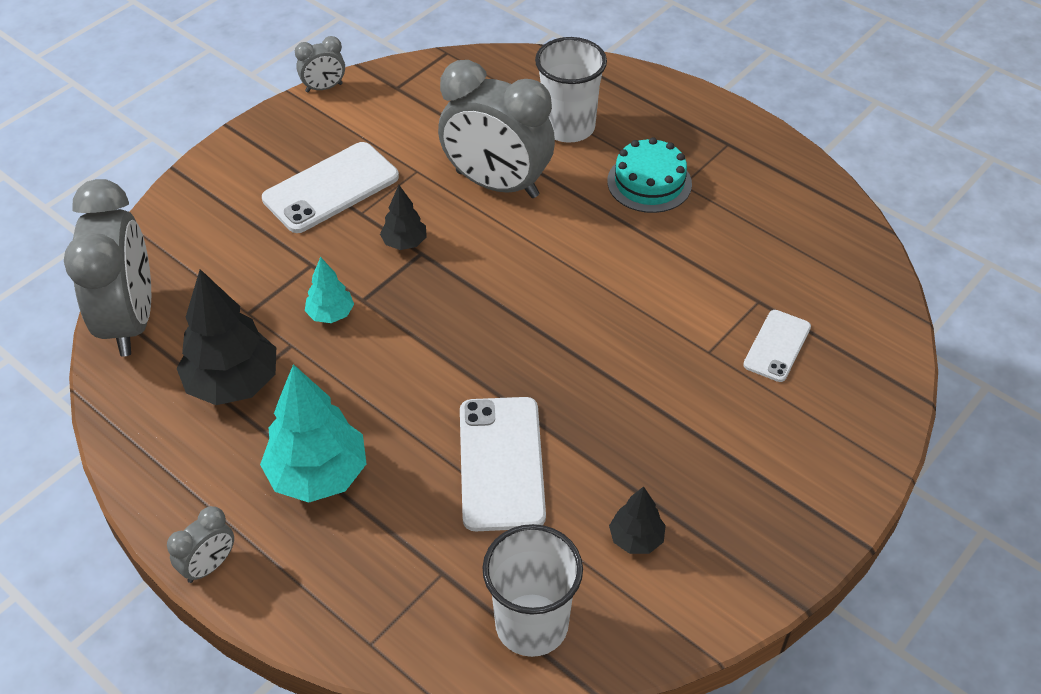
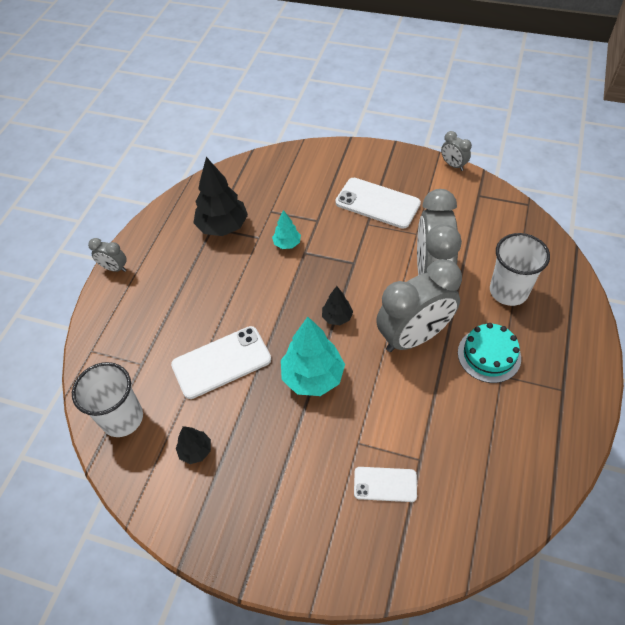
camera: 70 degrees right, 5 degrees up
(130, 320) = (242, 172): grey clock -> grey clock (413, 337)
(318, 475) = (181, 285): turquoise tree -> turquoise tree (313, 377)
(404, 243) = (356, 252): black tree -> black tree (337, 317)

